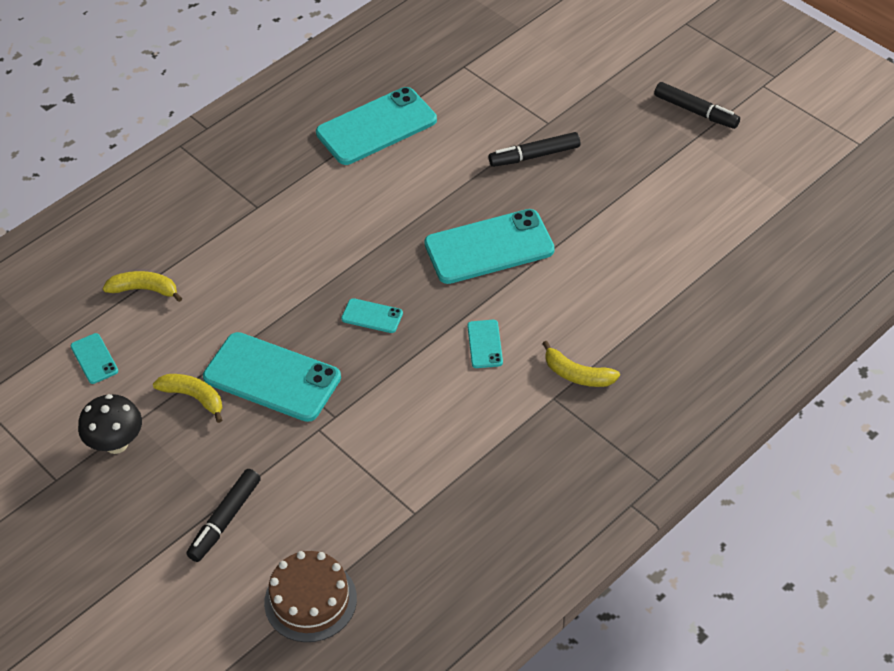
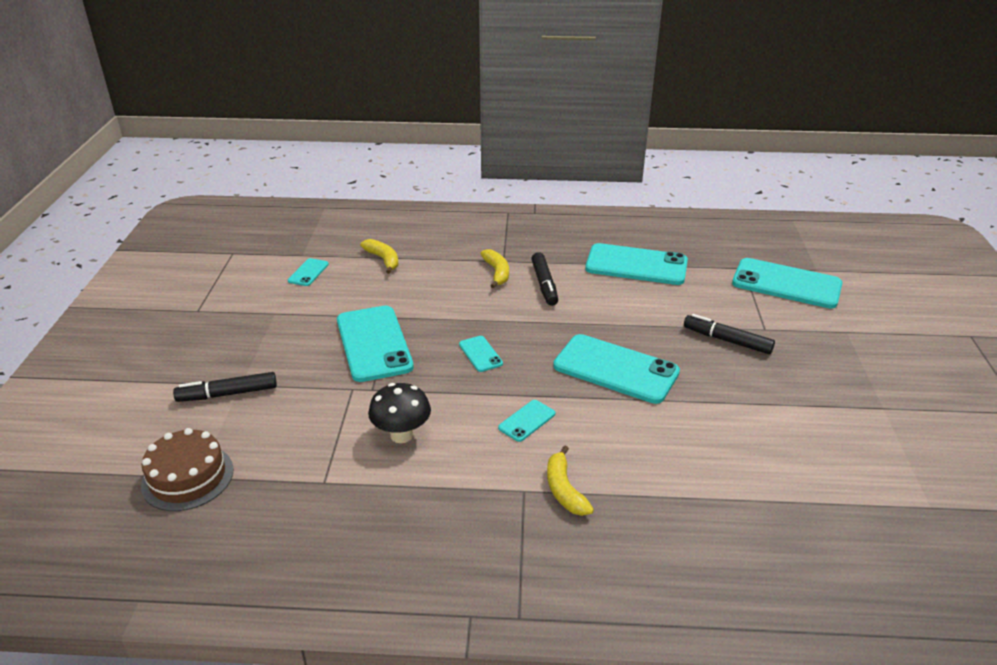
camera: 45 degrees right, 15 degrees down
(116, 444) = (249, 316): black mushroom -> black mushroom (401, 435)
(194, 397) = (320, 323): yellow banana -> yellow banana (497, 273)
(514, 61) = (786, 284): none -> turquoise phone
(696, 111) = (908, 392): black marker -> black marker (544, 284)

